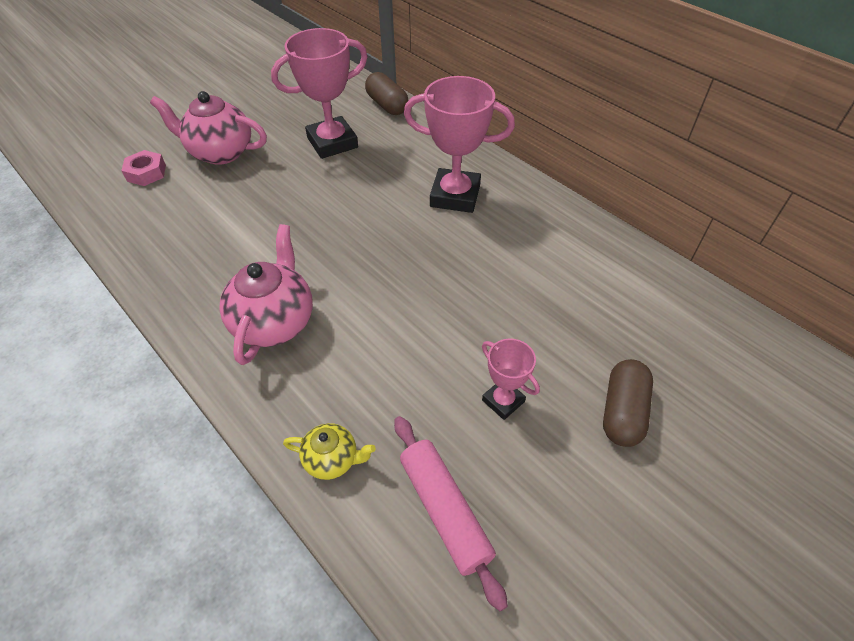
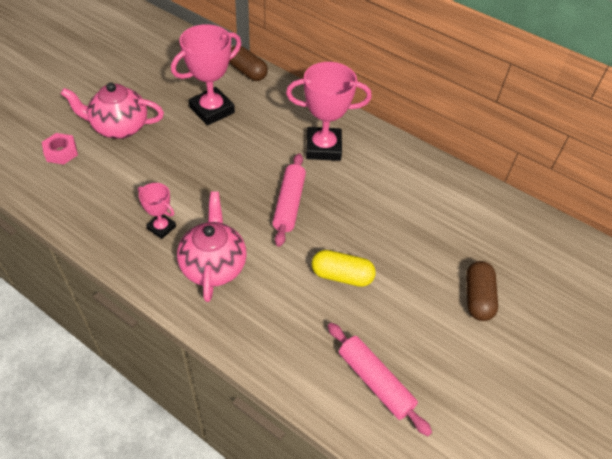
camera: 15 degrees left, 0 degrees up
(332, 459) = (288, 360): yellow teapot -> none
(393, 257) = (289, 204): none -> pink rolling pin
(436, 356) = (342, 276): none -> yellow capsule
(503, 401) = (396, 302): pink trophy -> pink trophy (161, 227)

